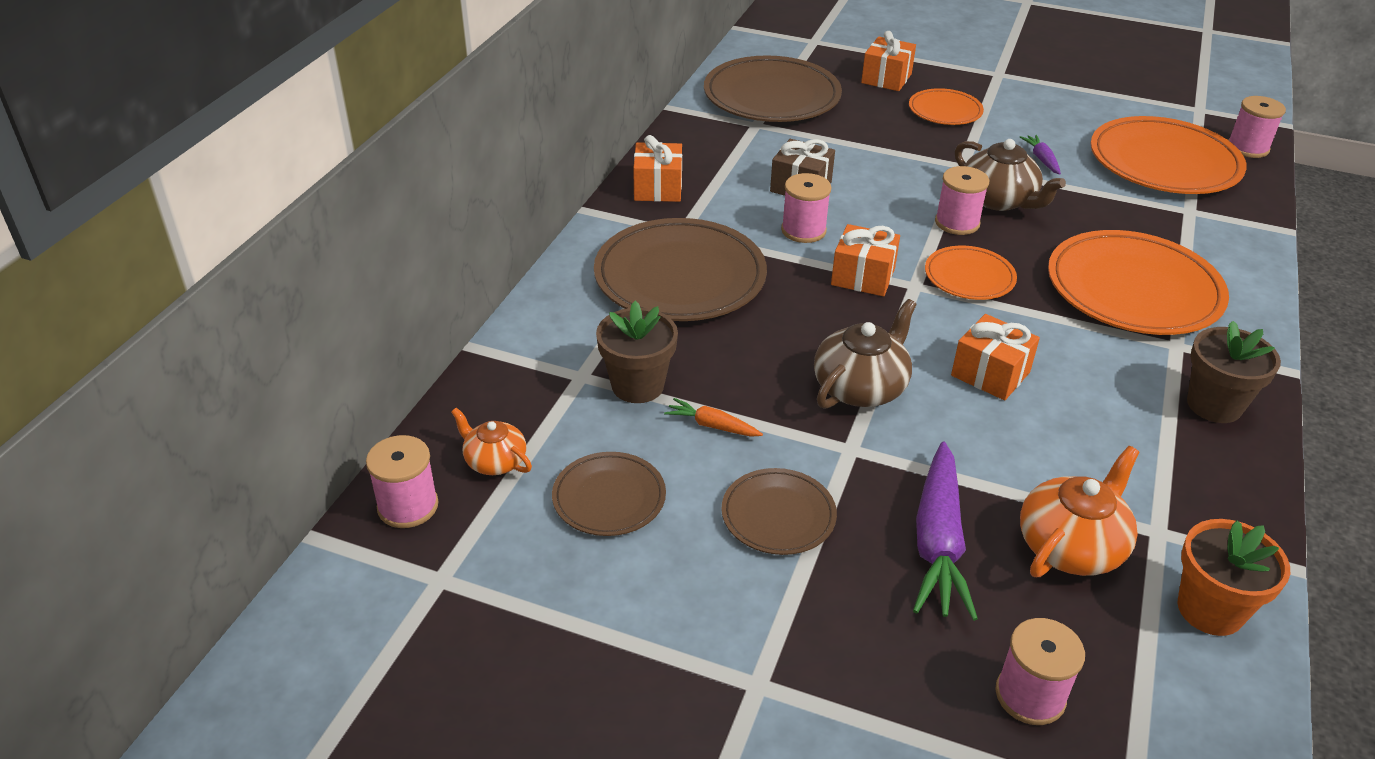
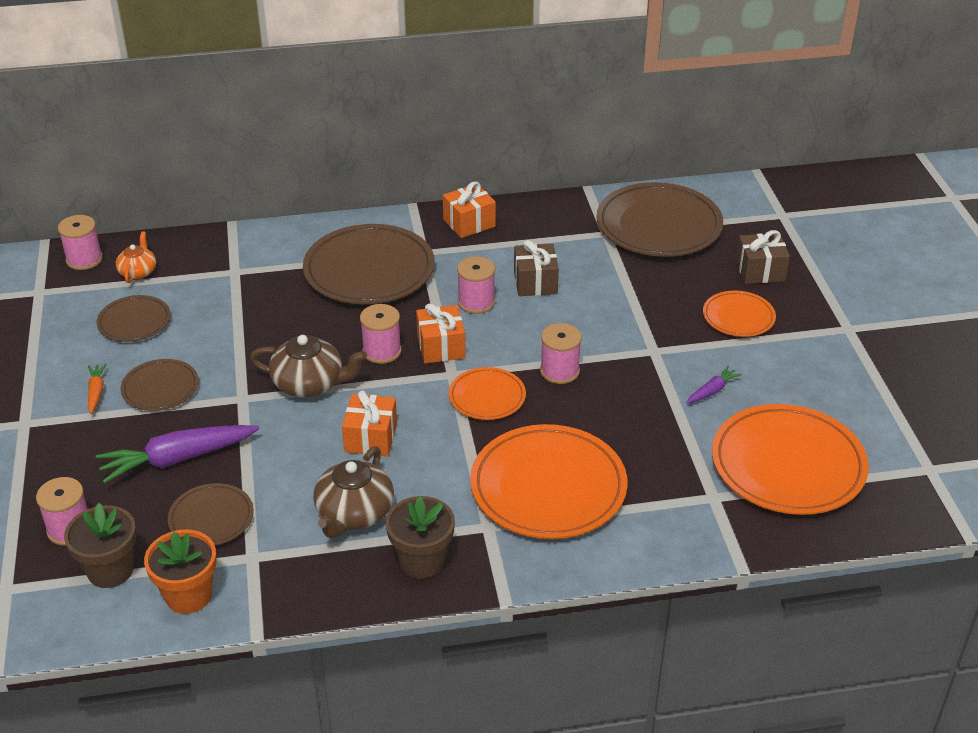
camera: 60 degrees right, 0 degrees up
(637, 385) = (241, 295): brown flower pot -> brown flower pot (110, 570)
(712, 425) = (224, 336): orange carrot -> orange carrot (96, 392)
(886, 78) = (760, 271): orange gift -> brown gift
(999, 200) = (617, 384): brown teapot -> brown teapot (354, 513)
(1071, 545) = (211, 518): orange teapot -> brown plate
(1247, 148) = (882, 515): pink spool -> pink spool (382, 351)

